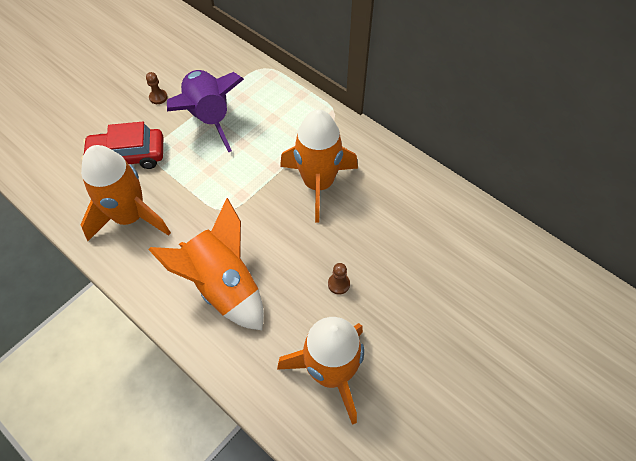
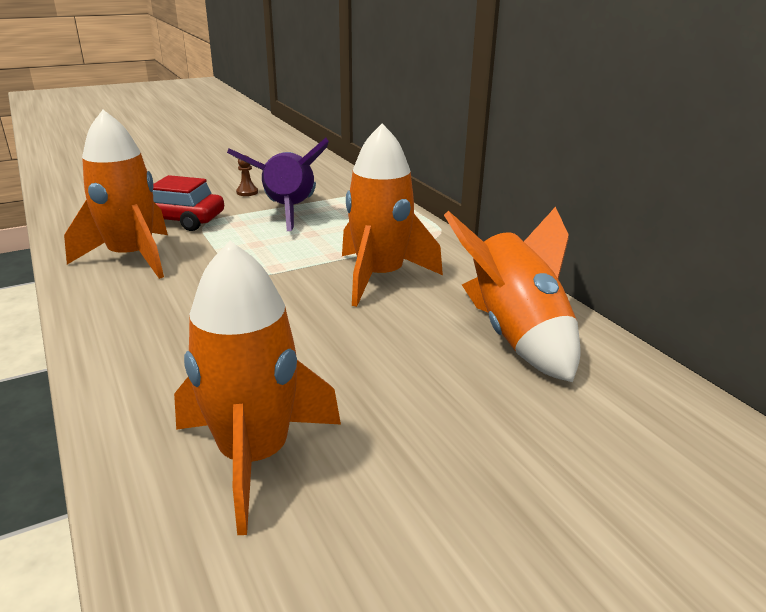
camera: 20 degrees right, 30 degrees down
(223, 285) = (182, 331): orange rocket -> orange rocket (515, 335)
(338, 284) = (341, 366): brown pawn -> none

